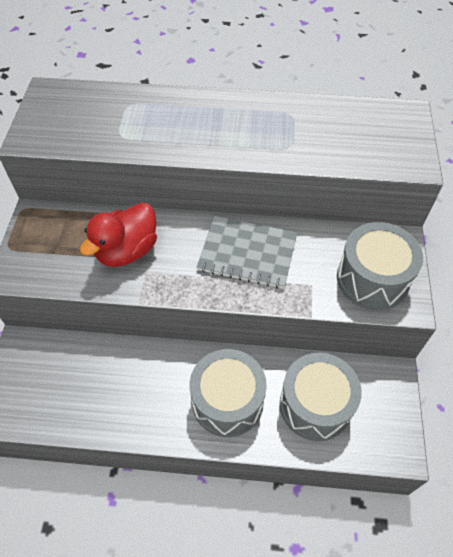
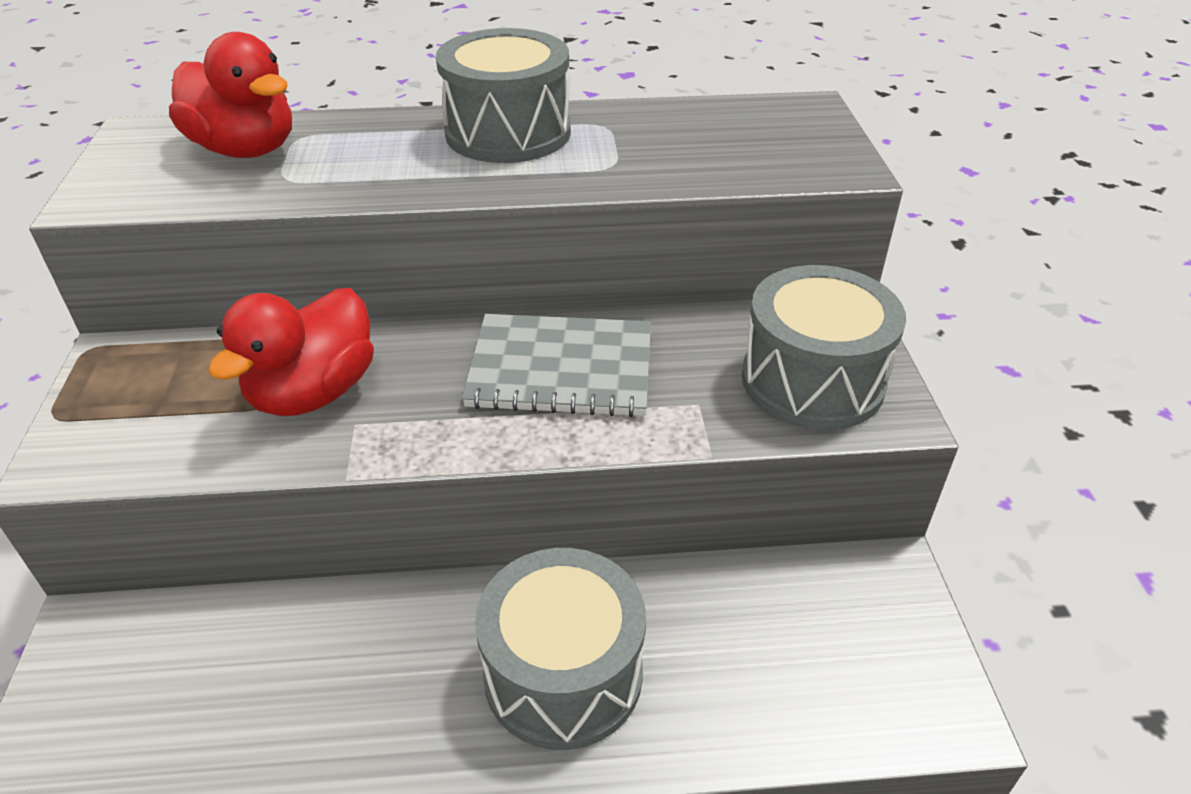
camera: 10 degrees left, 15 degrees down
(102, 111) = (246, 150): none -> red duck
(315, 405) = (751, 652): grey drum -> grey drum (508, 132)

